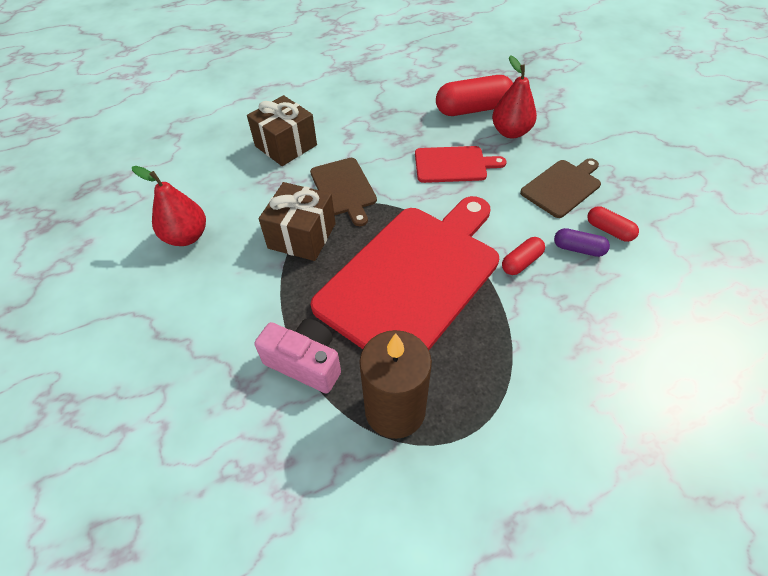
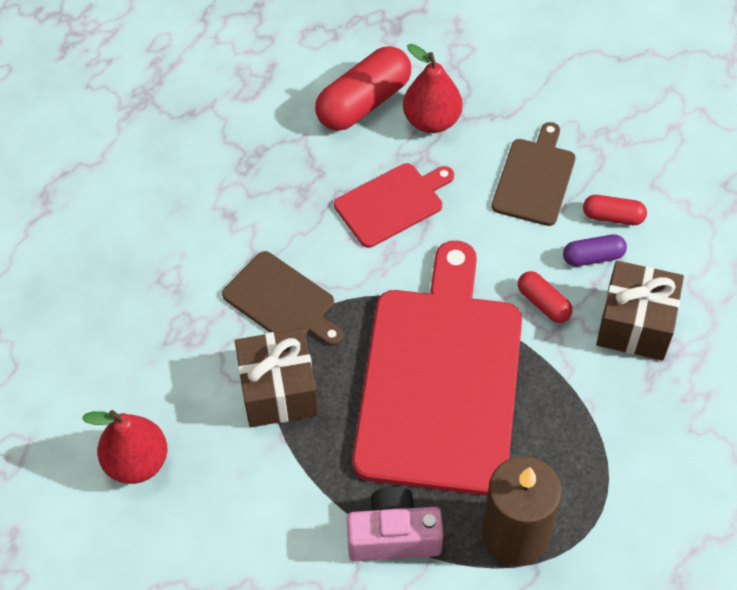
camera: 30 degrees left, 5 degrees up
(286, 145) = (159, 271): brown gift -> brown gift (635, 324)
(521, 262) = (543, 303): red capsule -> red capsule turned 60 degrees counterclockwise

